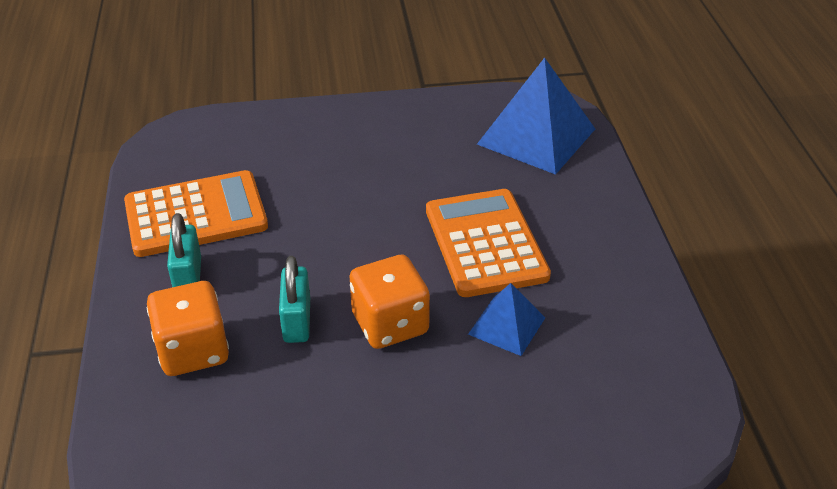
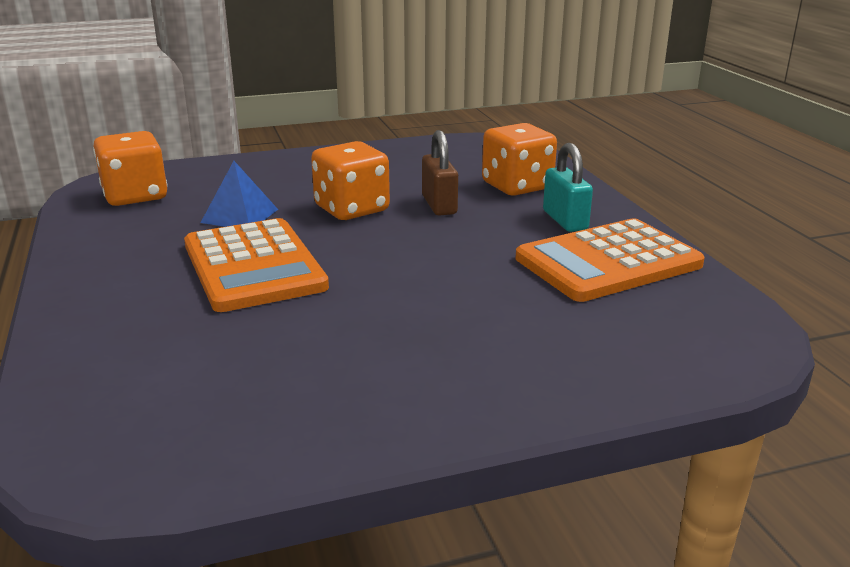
camera: 170 degrees right, 15 degrees down
(297, 321) = (439, 205): turquoise padlock -> brown padlock
(536, 136) = (144, 397): blue pyramid -> none
(633, 385) = (135, 196): none -> orange dice

